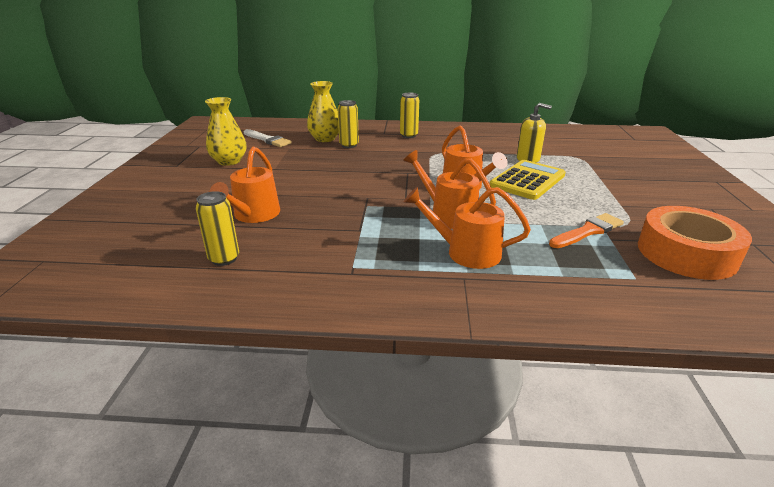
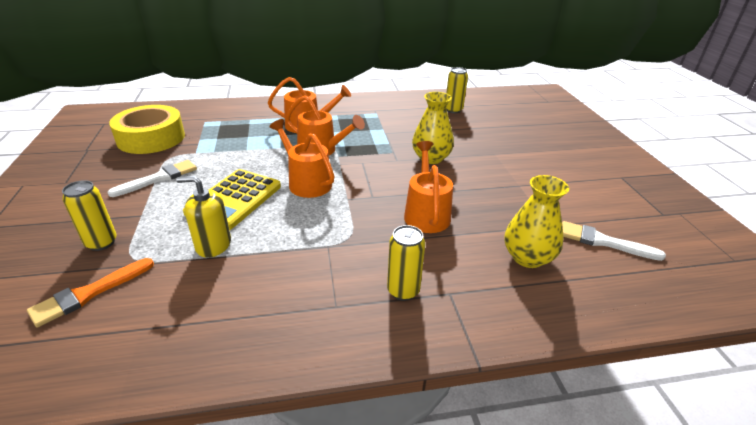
camera: 165 degrees right, 5 degrees up
(229, 161) = (581, 190): yellow vase -> yellow vase (431, 158)
(253, 215) = (471, 135): orange watering can -> orange watering can (426, 213)
(349, 145) = (478, 244): yellow can -> yellow can (101, 243)
(588, 231) = (211, 147): orange brush -> orange brush (89, 293)
(616, 203) = (159, 178): none -> white brush
(686, 253) = (151, 138): orange tape -> yellow tape

